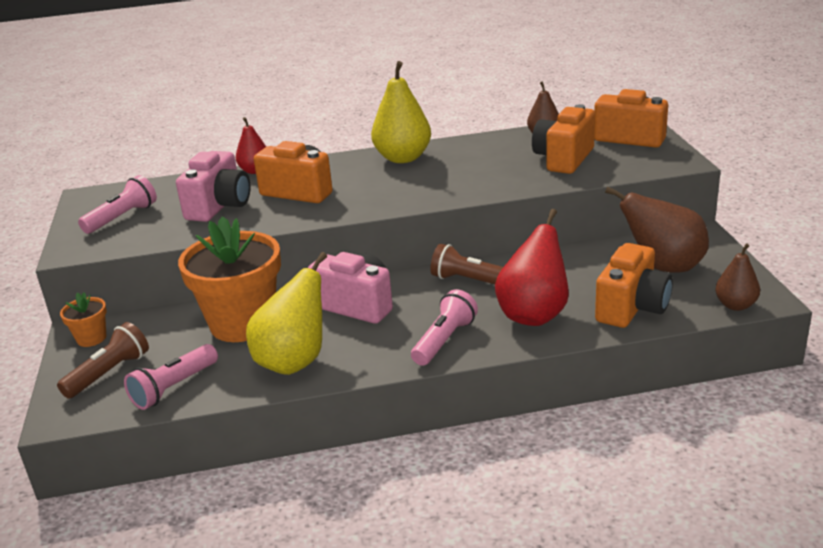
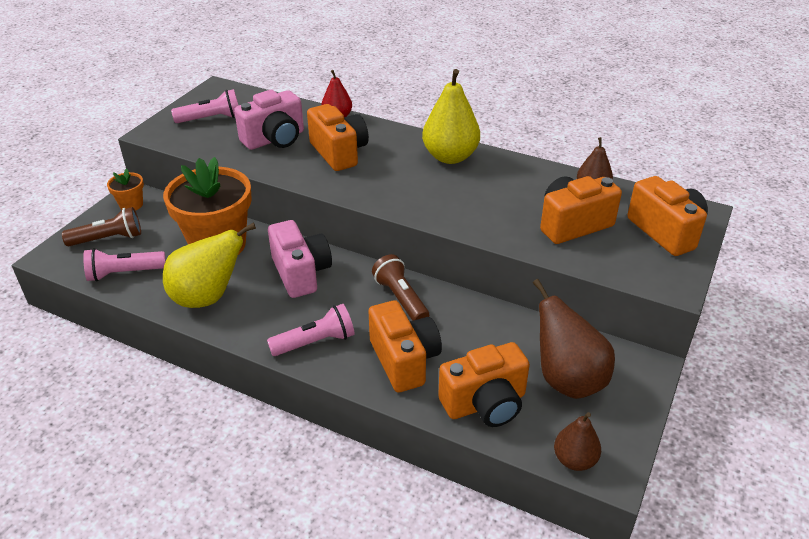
camera: 35 degrees right, 10 degrees up
(534, 315) = (404, 360): red pear -> orange camera

